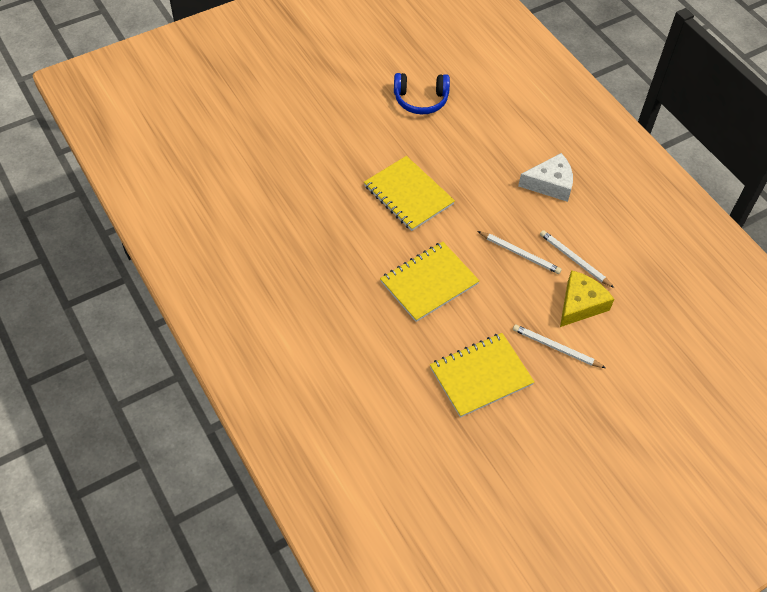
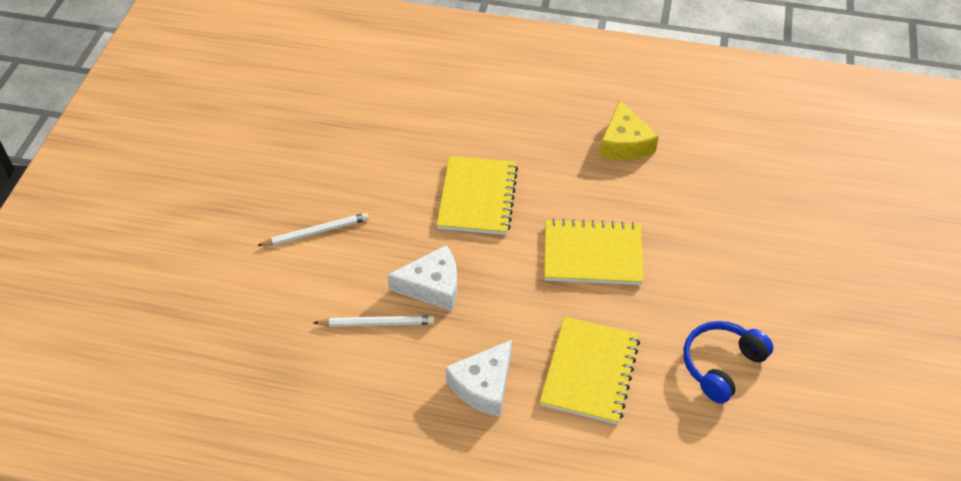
camera: 135 degrees right, 5 degrees down
(481, 376) = (355, 165): yellow notebook -> yellow notebook (590, 371)
(520, 253) = (432, 286): white pencil -> white cheese
(580, 304) = (331, 285): yellow cheese -> yellow cheese (624, 143)

